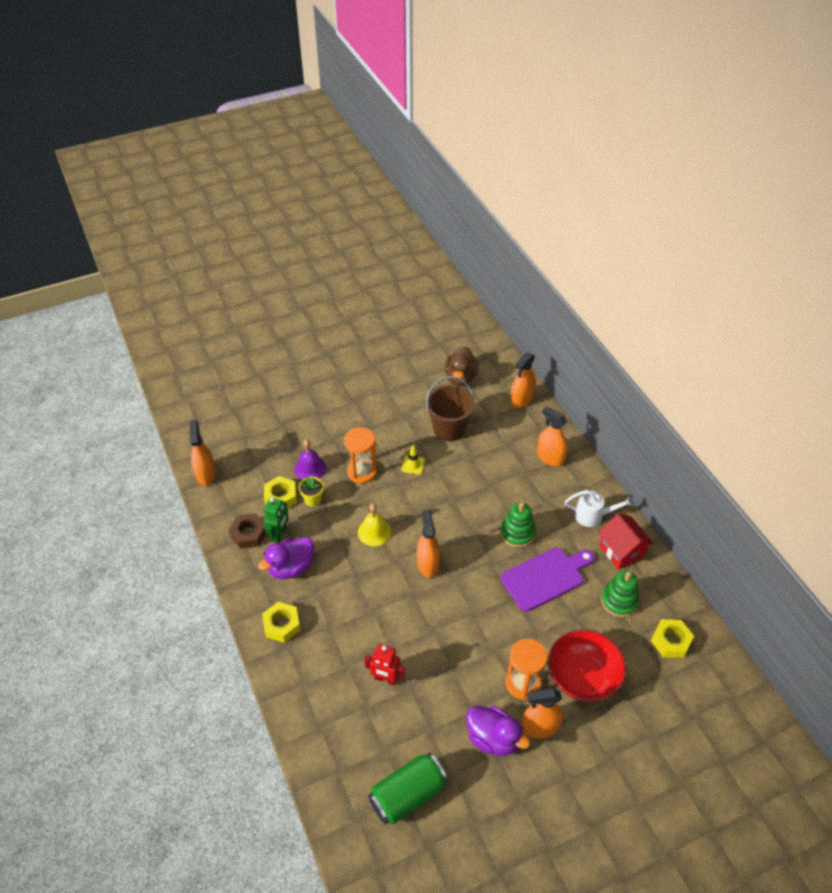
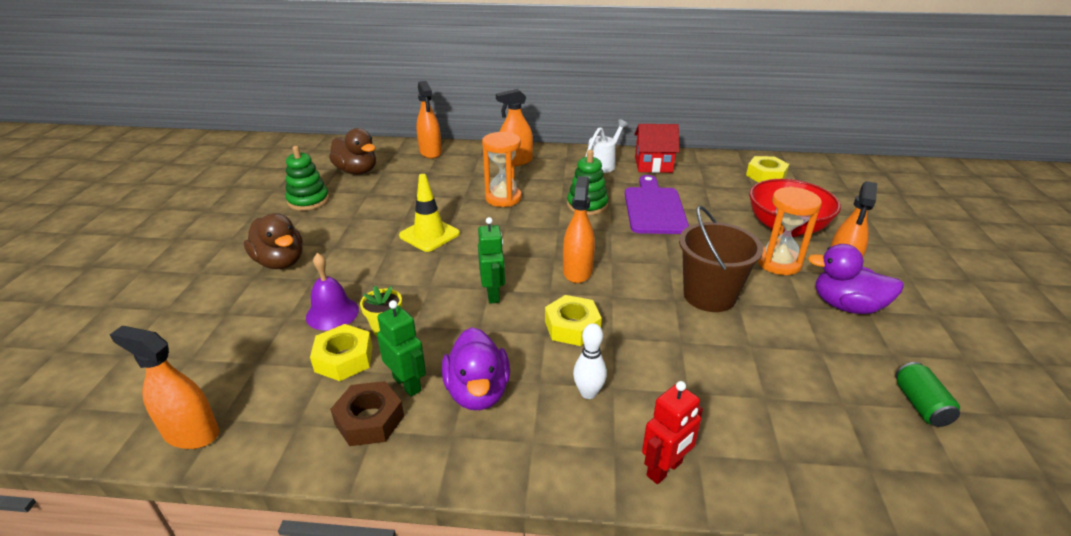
camera: 60 degrees left, 15 degrees down
(282, 625) = (573, 440): yellow nut -> yellow nut (572, 326)
(319, 617) = (588, 393): none -> white bowling pin
(337, 414) = (280, 262): none -> brown duck
(362, 472) = (393, 273): orange hourglass -> orange hourglass (503, 198)
(374, 532) = (493, 294): yellow bell -> green robot
(385, 679) = (727, 362): red robot -> red robot (665, 469)
(408, 795) = (920, 405): green can -> green can, size x0.56
(413, 465) = (429, 235): yellow traffic cone -> yellow traffic cone, size x1.66
(428, 564) = (577, 271): orange spray bottle -> orange spray bottle turned 75 degrees clockwise
(449, 429) = (411, 198): brown bucket -> brown bucket (709, 295)
(493, 738) = (846, 306): purple duck -> purple duck turned 135 degrees counterclockwise
(619, 601) = (708, 183): green stacking toy -> green stacking toy (308, 201)

